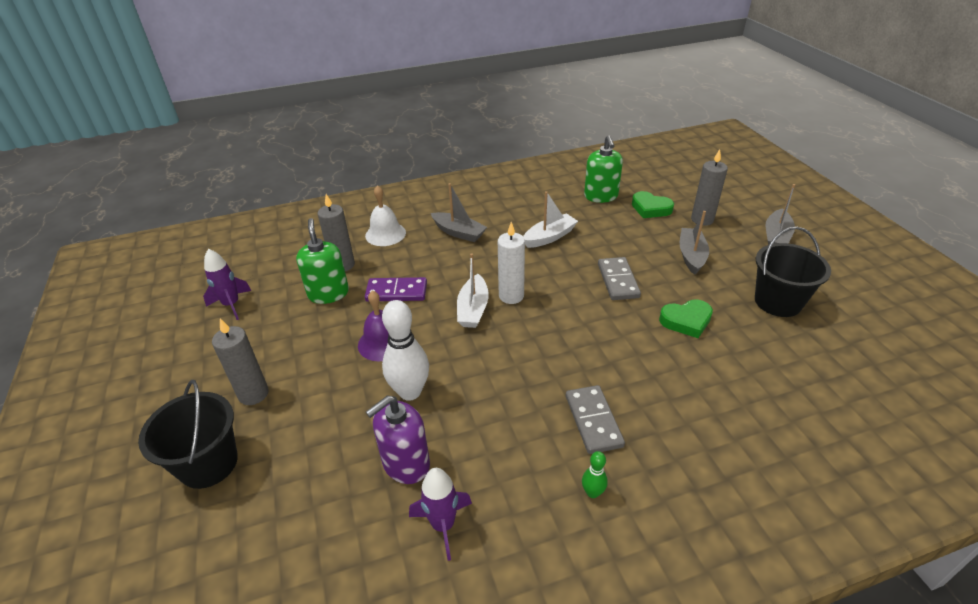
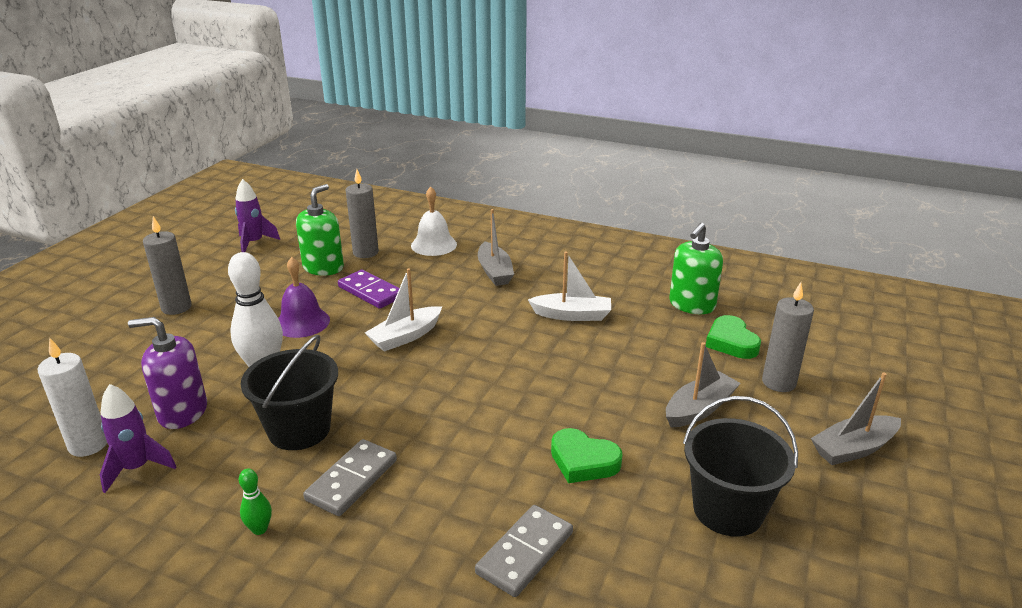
camera: 40 degrees right, 10 degrees down
(208, 463) = (91, 334): black bucket -> black bucket (299, 429)
(511, 296) = (453, 344): white candle -> white candle (88, 445)
(618, 281) = (575, 386): grey domino -> grey domino (525, 553)

